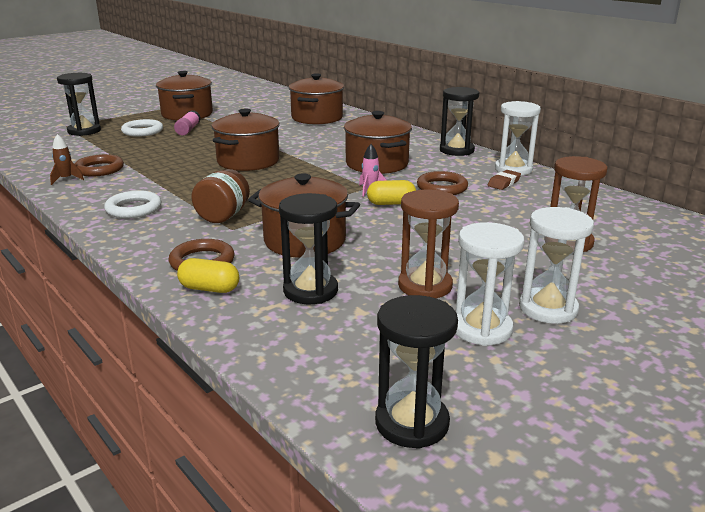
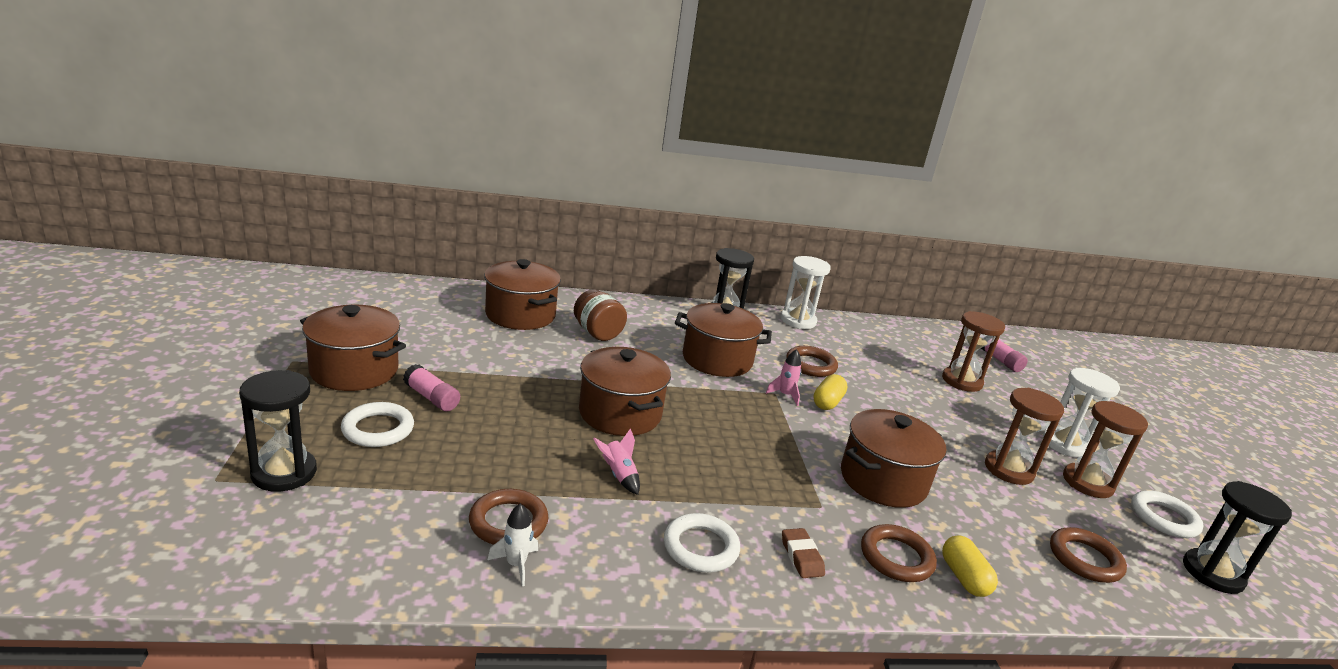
camera: 60 degrees left, 0 degrees up
(66, 179) = (516, 565): brown rocket -> white rocket
(179, 176) = (619, 475): none -> pink rocket
(209, 289) = (964, 577): yellow capsule -> yellow capsule turned 60 degrees counterclockwise
(223, 216) = (781, 497): brown jar -> brown jar (597, 333)
(310, 291) = (994, 524): black hourglass -> none
(319, 339) = (1085, 559): none -> brown ring
(481, 329) = (1087, 483): white hourglass -> brown hourglass
(490, 383) = (1163, 518): none -> white ring
(504, 183) = (825, 339): brown eraser -> brown eraser (801, 556)
(677, 253) = (1000, 361): none -> pink glue stick

